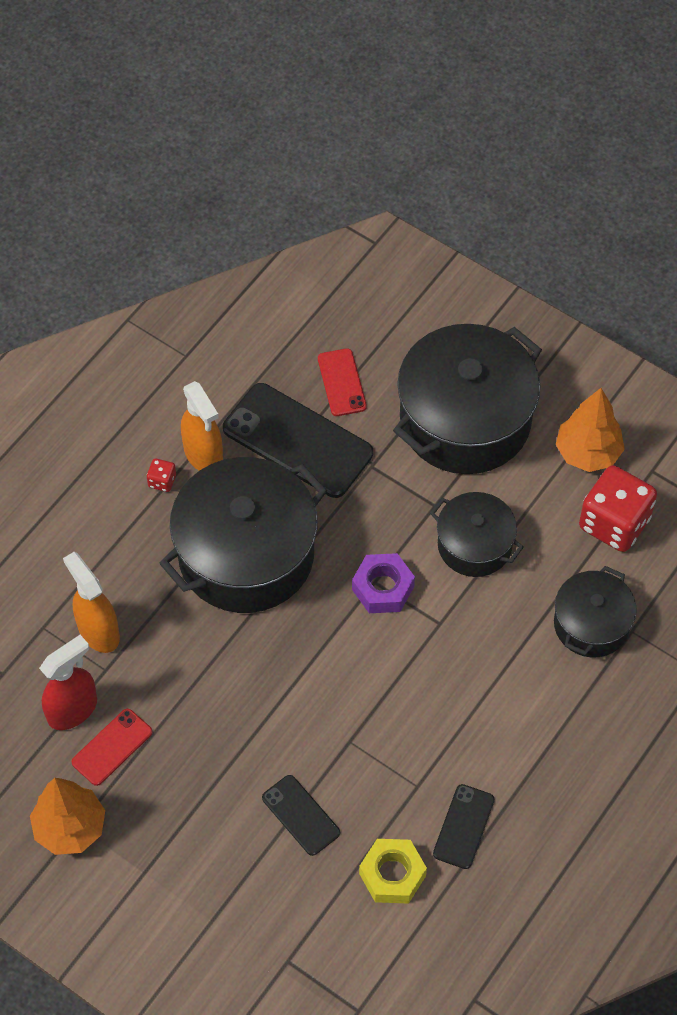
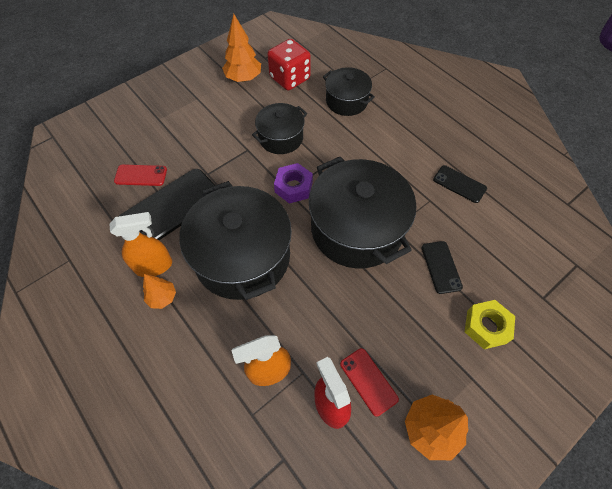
camera: 75 degrees left, 0 degrees up
(162, 481) = (162, 298): red dice -> orange tree
(301, 815) = (441, 267): black phone -> black phone turned 75 degrees counterclockwise
(392, 874) = (487, 226): yellow nut -> yellow nut (486, 327)
(465, 420) = (198, 123): black pot -> black pot (357, 228)

